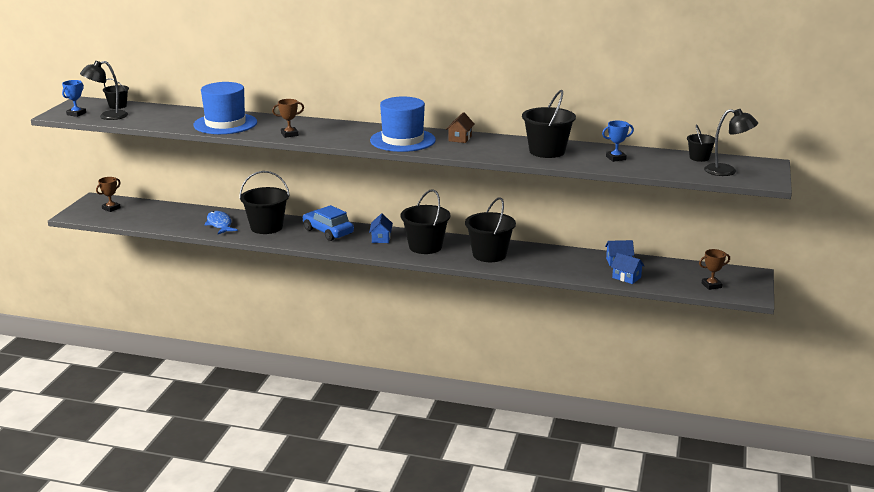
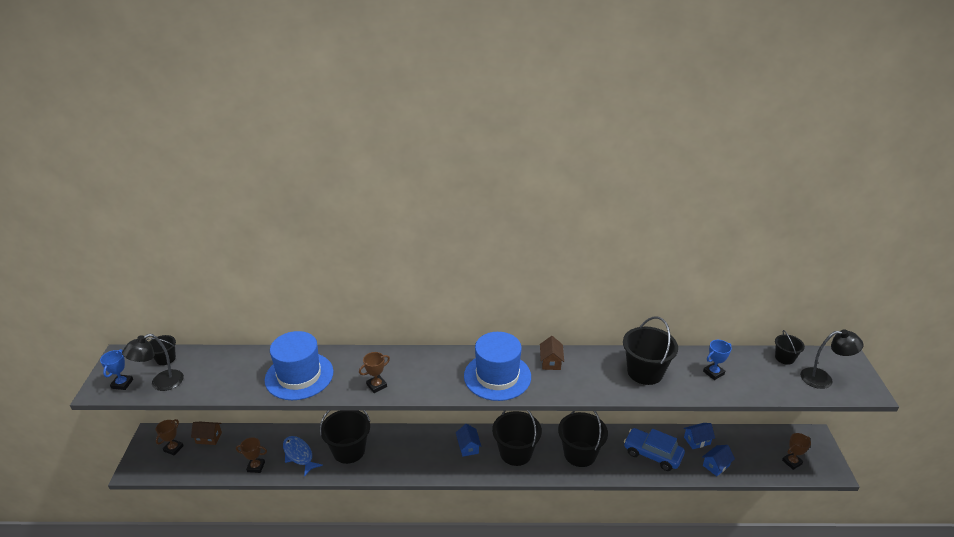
camera: 15 degrees left, 10 degrees up
(144, 206) = (208, 438): none -> brown house
(178, 226) = (256, 467): none -> brown trophy
(328, 232) = (412, 446): blue car -> blue car (652, 454)
(626, 277) = (716, 465): blue house -> blue house turned 60 degrees counterclockwise

